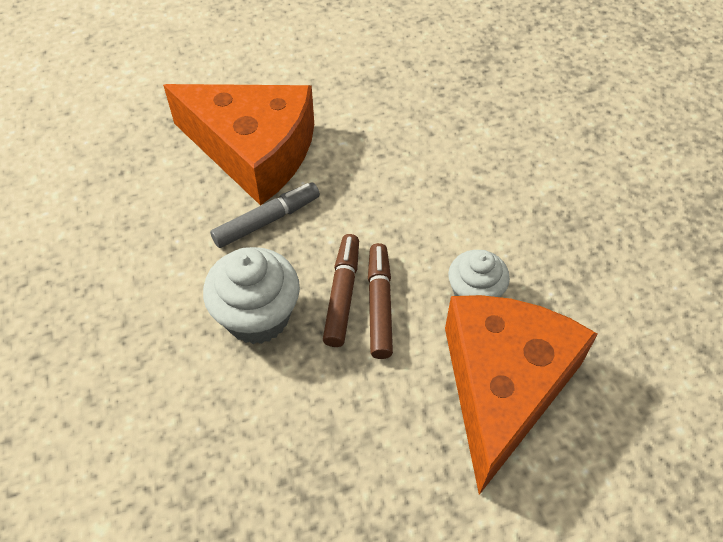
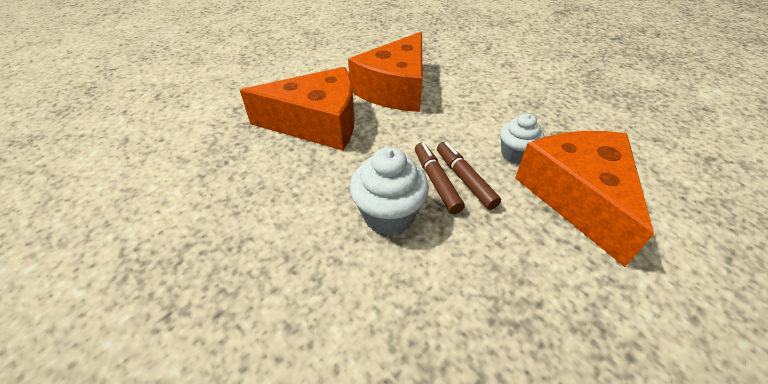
camera: 25 degrees left, 10 degrees down
(267, 220) = (353, 157): grey marker -> none
(390, 126) = (395, 89): none -> orange cheese

